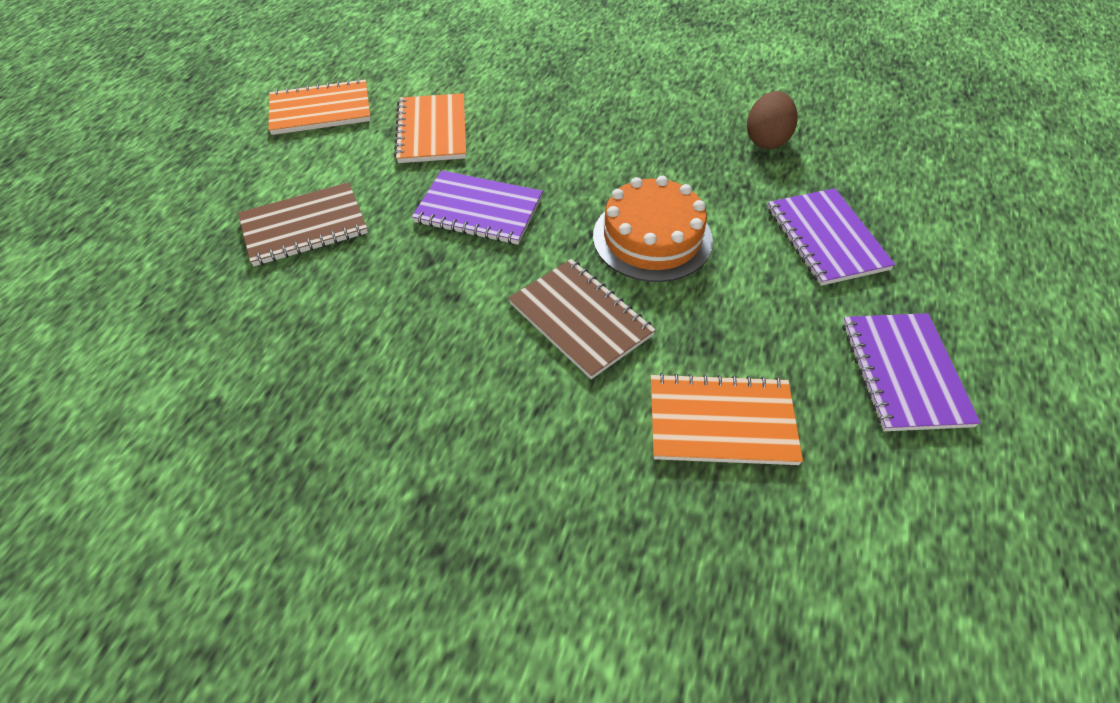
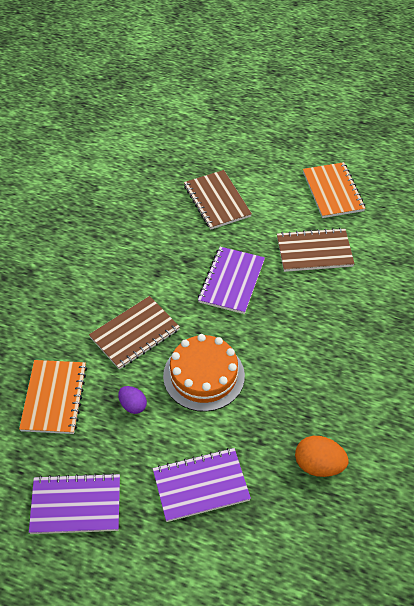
camera: 90 degrees right, 0 degrees up
(432, 131) = (314, 252): orange notebook -> brown notebook
(717, 315) = (133, 405): none -> purple egg
(766, 140) = (318, 465): brown egg -> orange egg

